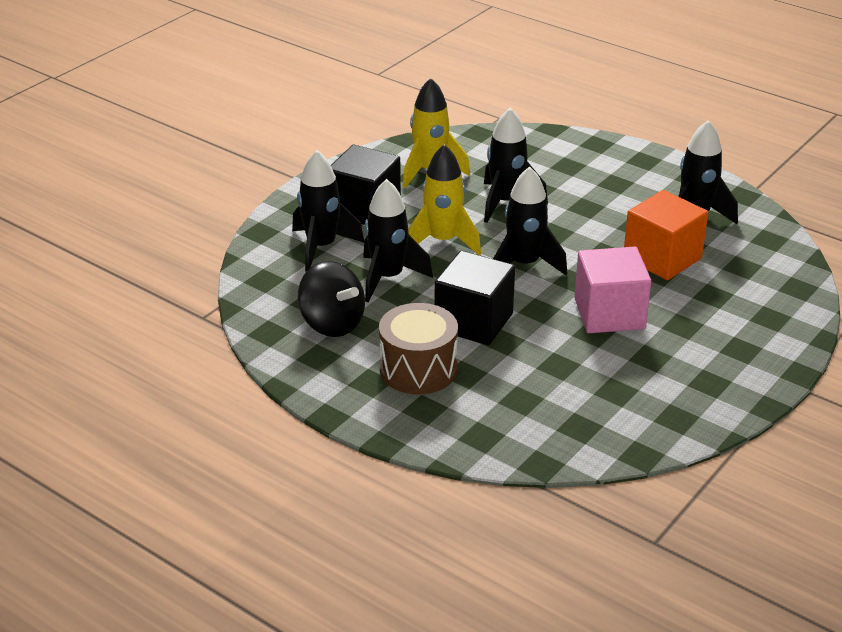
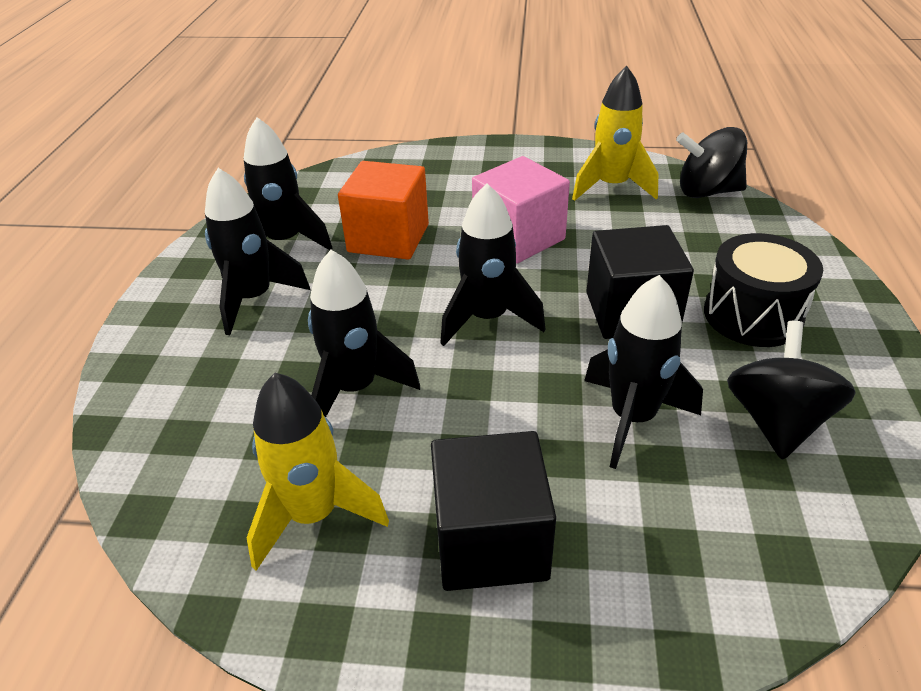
camera: 120 degrees left, 5 degrees up
(321, 247) = (641, 534): black rocket -> black rocket (254, 299)
(418, 369) = (752, 315): brown drum -> black drum
(443, 241) = (501, 406): yellow rocket -> yellow rocket (611, 187)
(591, 445) = (707, 192): none -> black spinning top

